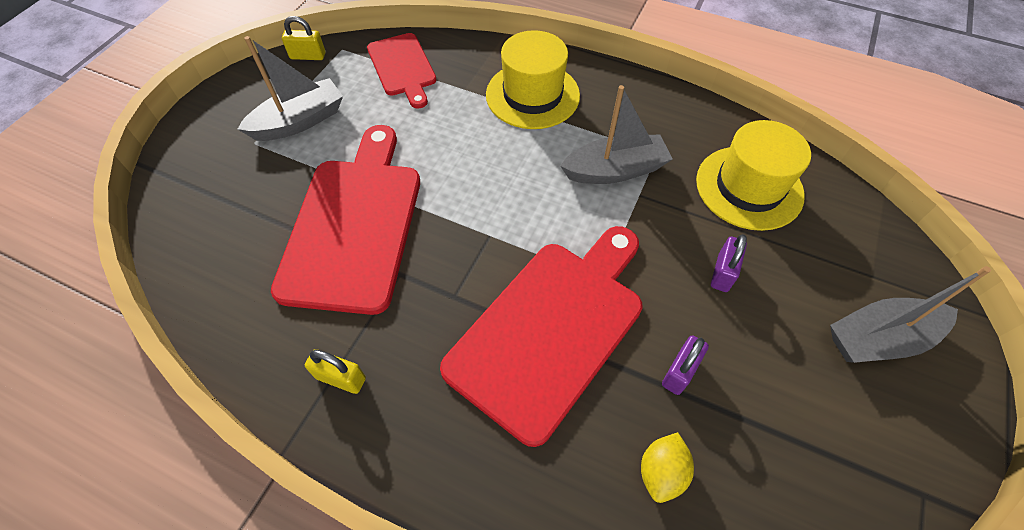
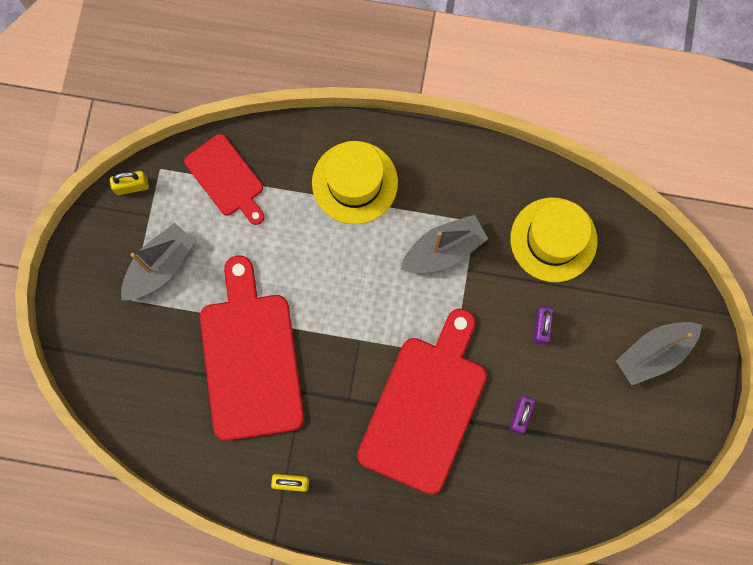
camera: 15 degrees left, 20 degrees up
(661, 472) = (518, 487): yellow lemon -> none

